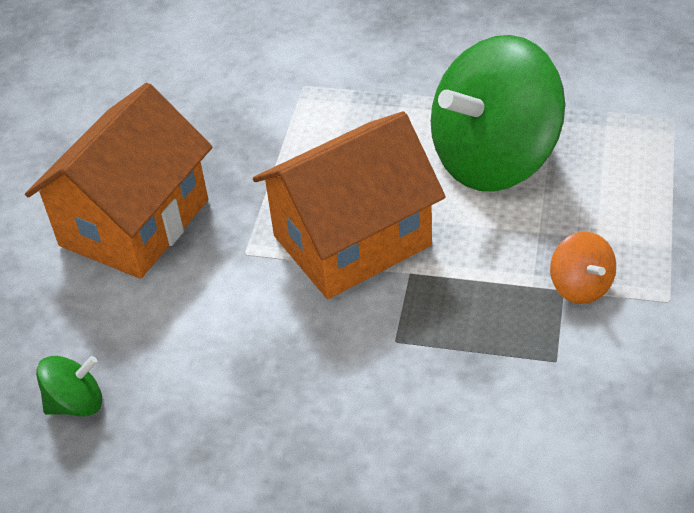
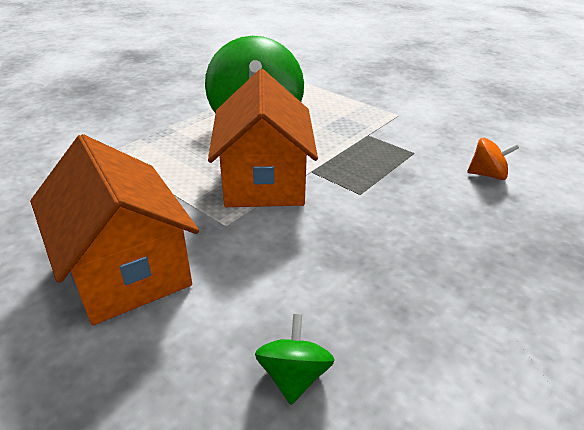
camera: 65 degrees left, 10 degrees down
(580, 286) = (370, 130): orange spinning top -> orange spinning top (487, 175)

